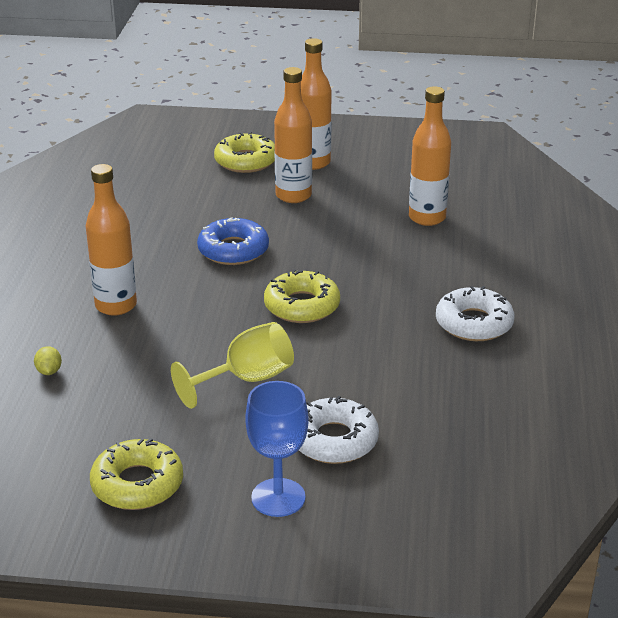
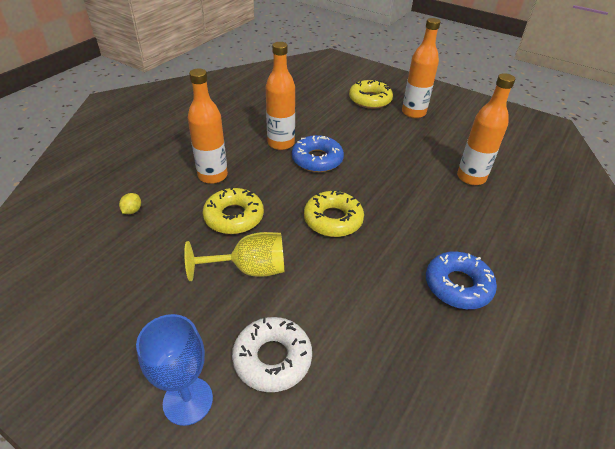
camera: 25 degrees right, 10 degrees up
(137, 484) = (103, 334): yellow donut -> yellow donut (234, 217)
(293, 195) = (385, 132): orange bottle -> orange bottle (281, 143)
(474, 323) = (458, 285): white donut -> blue donut

